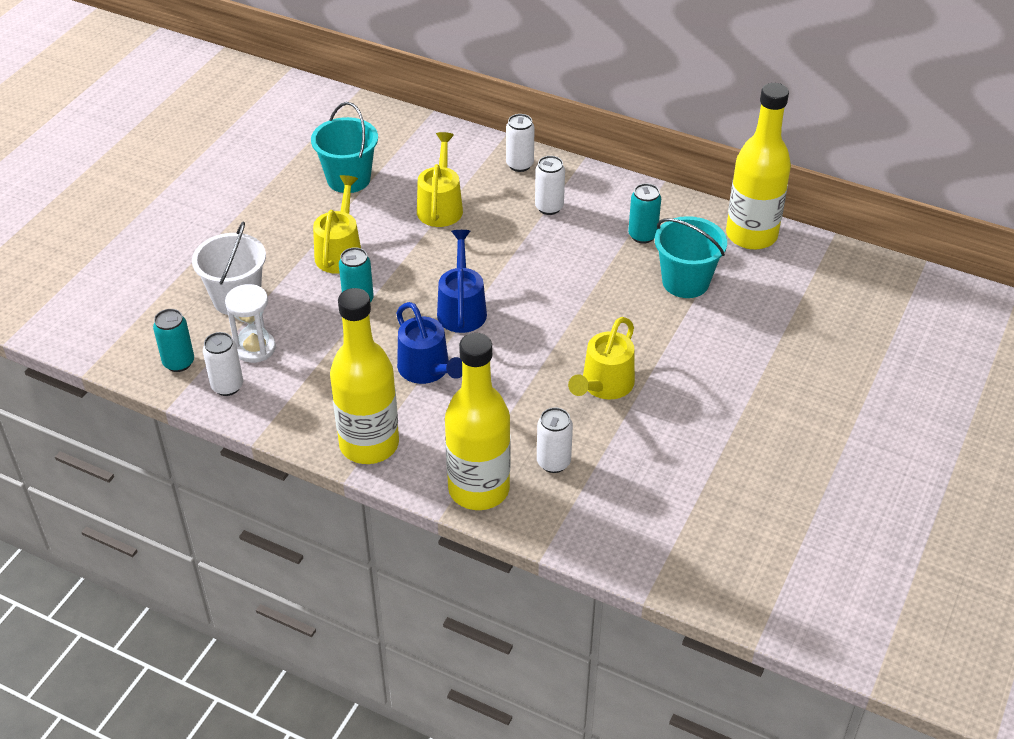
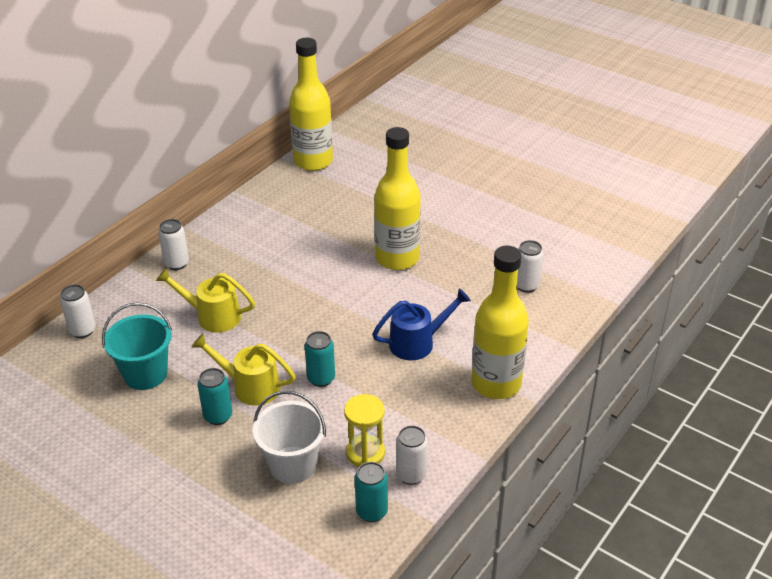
camera: 80 degrees left, 5 degrees down
(255, 348) = (365, 453): white hourglass -> yellow hourglass
(461, 308) = (349, 316): blue watering can -> none
(479, 489) = (549, 326): yellow bottle -> yellow bottle (397, 258)
(549, 207) = (241, 254): white can -> white can (82, 330)
(604, 386) = (454, 252): yellow watering can -> none
(642, 235) = (294, 211): turquoise can -> turquoise can (218, 416)
(685, 282) = (354, 198): turquoise bucket -> none

